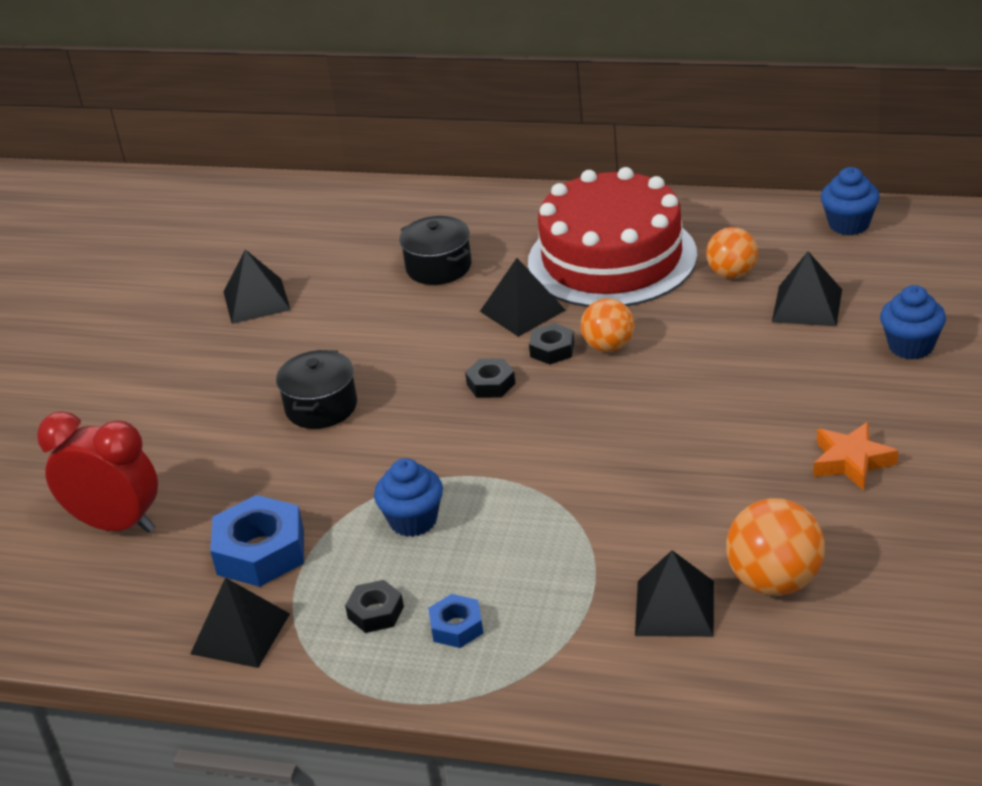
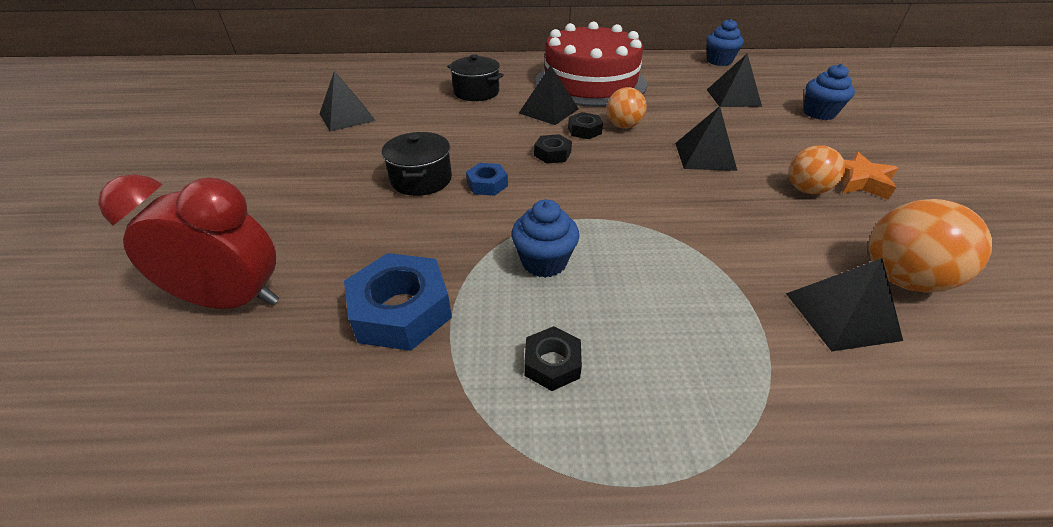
camera: 20 degrees left, 5 degrees up
(240, 633) = (403, 415): black pyramid -> black pyramid (705, 156)
(456, 627) = (648, 368): blue nut -> blue nut (487, 184)
(732, 274) = (672, 85): orange ball -> orange ball (806, 190)

